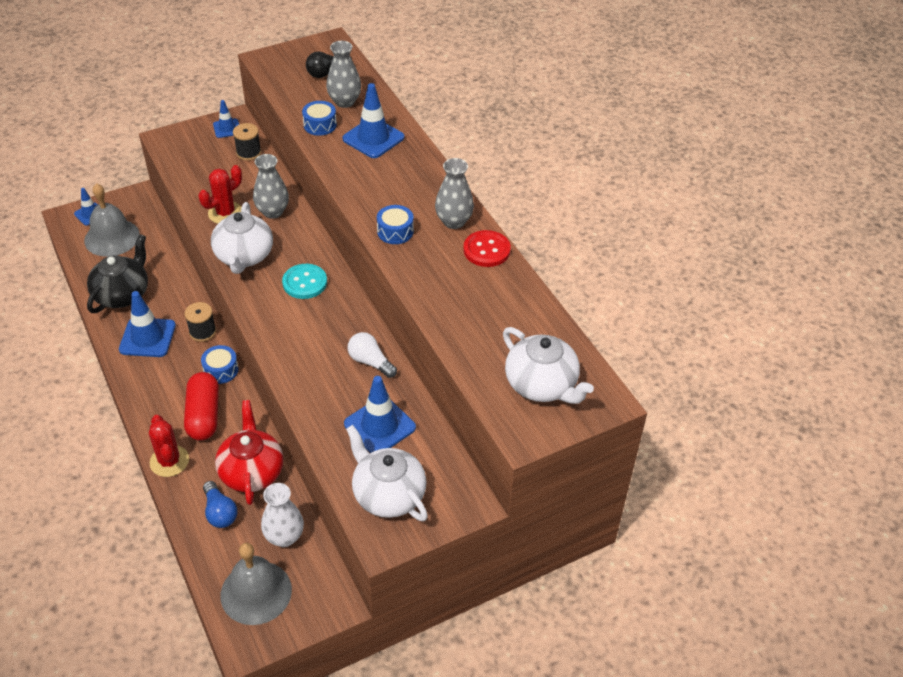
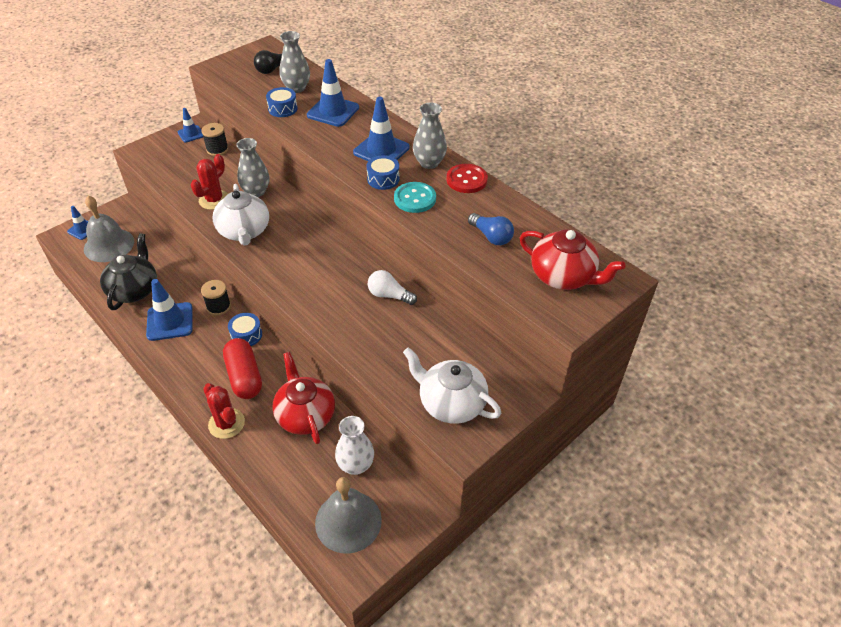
camera: 15 degrees left, 0 degrees up
(220, 512) = (289, 458): blue light bulb -> blue light bulb (491, 236)
(305, 282) = (306, 242): turquoise button -> turquoise button (415, 199)
(379, 426) = (419, 346): blue traffic cone -> blue traffic cone (381, 150)
(542, 385) = (563, 276): white teapot -> red teapot

